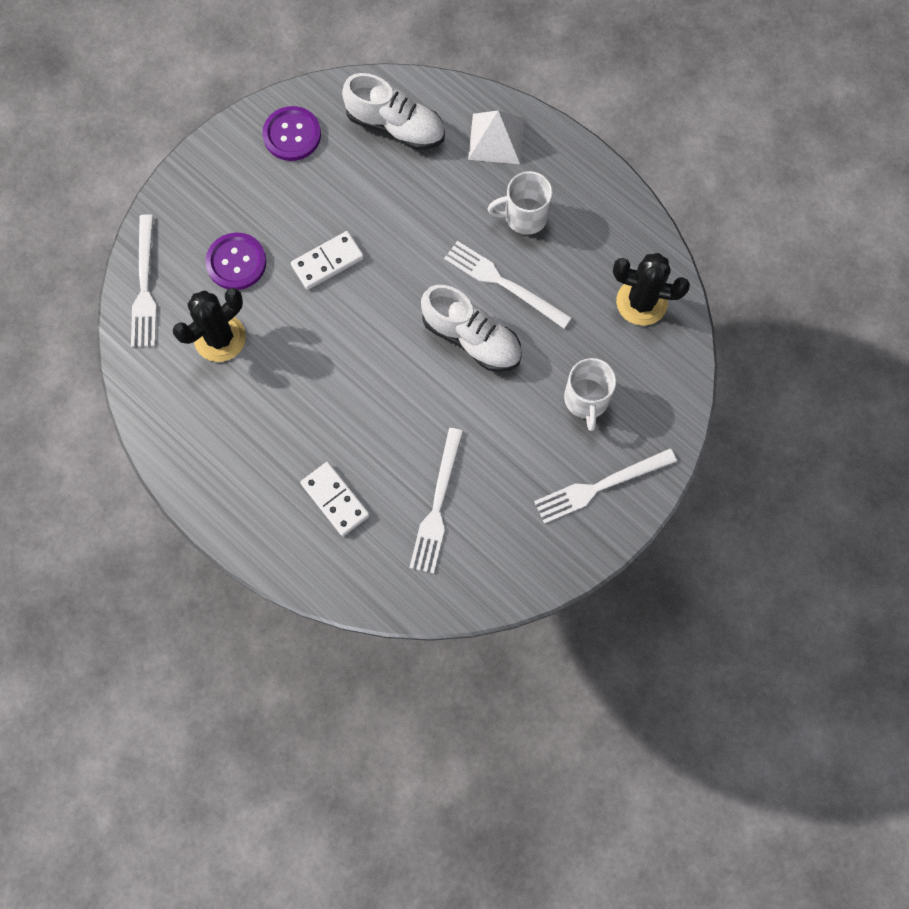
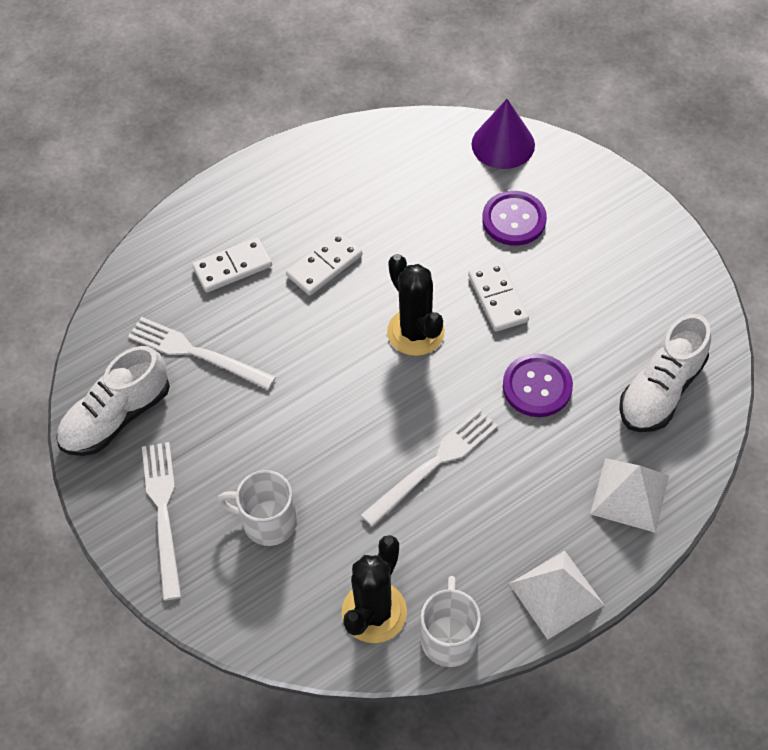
camera: 105 degrees right, 15 degrees down
(145, 286) = (503, 144): white fork -> purple cone
(220, 338) = (432, 196): black cactus -> black cactus (415, 332)
(292, 135) = (662, 288): purple button -> purple button (537, 386)
(318, 416) = (324, 265): none -> white domino
(472, 338) = (373, 419): white shoe -> white shoe (116, 417)
(524, 216) = (517, 504): white mug -> white mug (449, 637)
(592, 178) = (556, 594): none -> white pyramid

